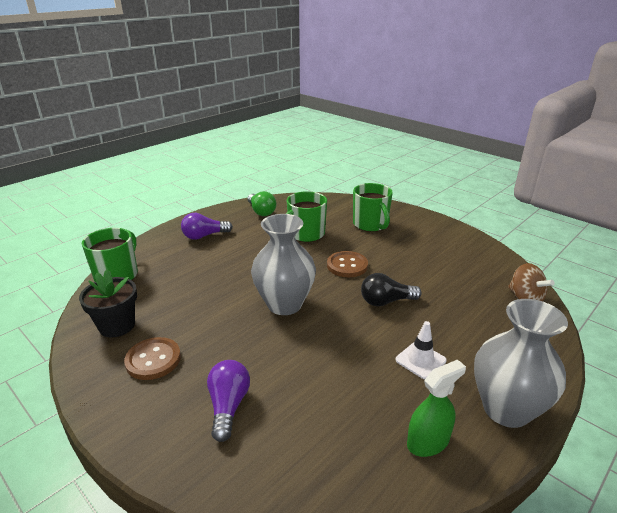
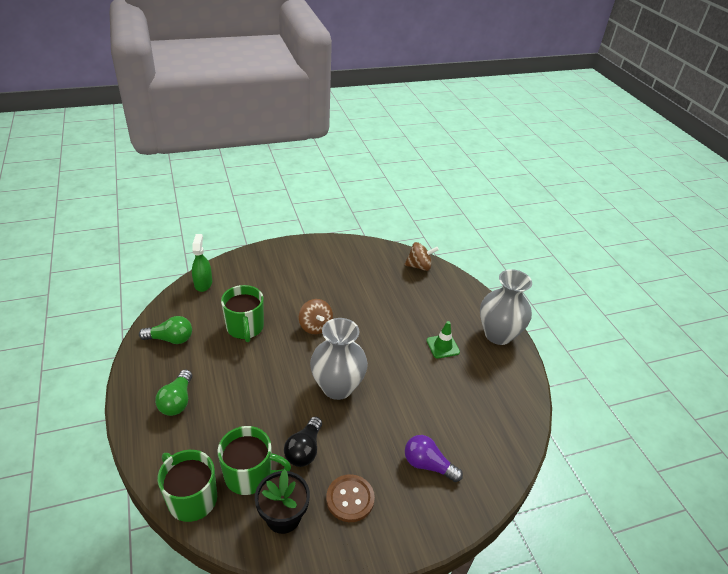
camera: 65 degrees left, 10 degrees up
(204, 236) = (177, 401): purple light bulb -> green light bulb
(347, 265) = (315, 326): brown button -> brown spinning top
(371, 225) = (268, 281): green mug -> green mug (250, 475)
(386, 301) = (375, 329): black light bulb -> black light bulb (304, 450)
(420, 360) = (443, 346): white traffic cone -> green traffic cone
(428, 442) = (504, 380): green spray bottle -> green spray bottle (203, 283)

